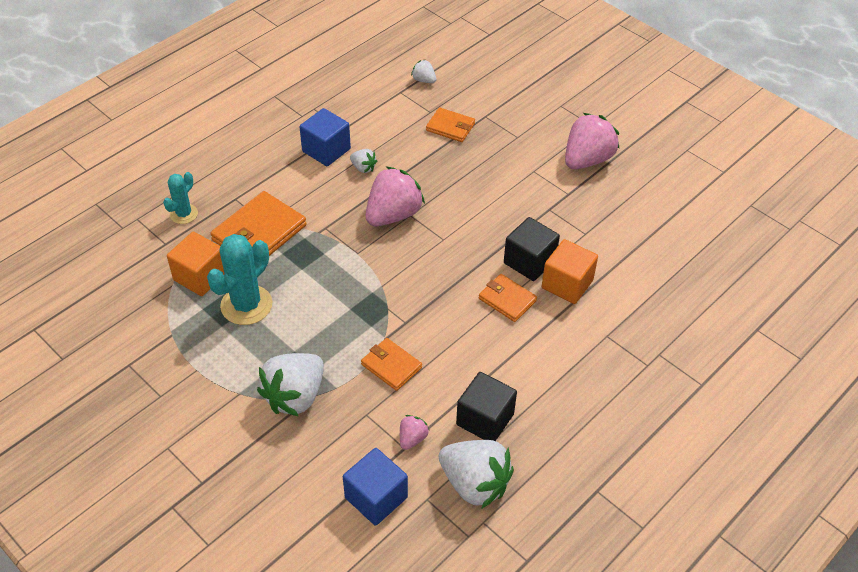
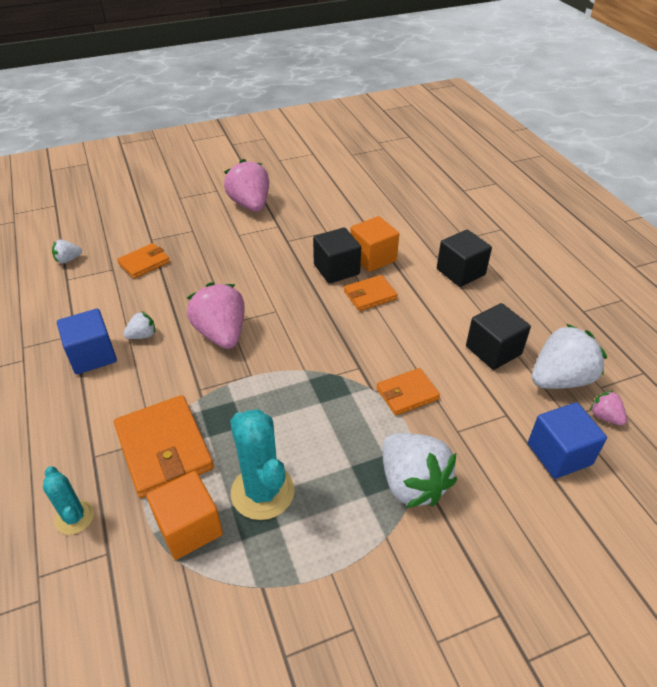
camera: 65 degrees left, 5 degrees down
(412, 438) = (498, 405): pink strawberry -> pink strawberry (605, 416)
(592, 364) = (460, 272): none -> black cube

